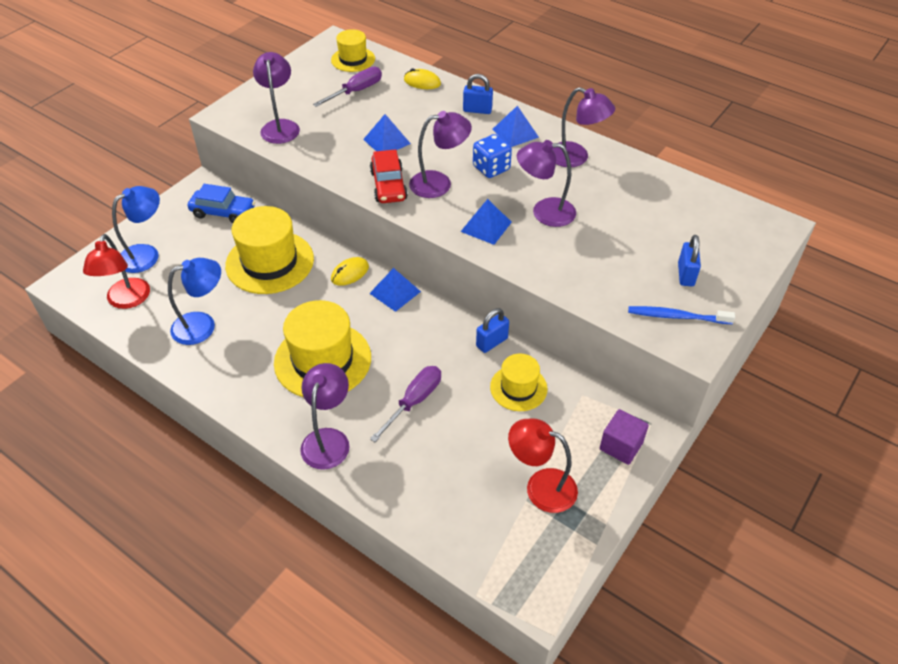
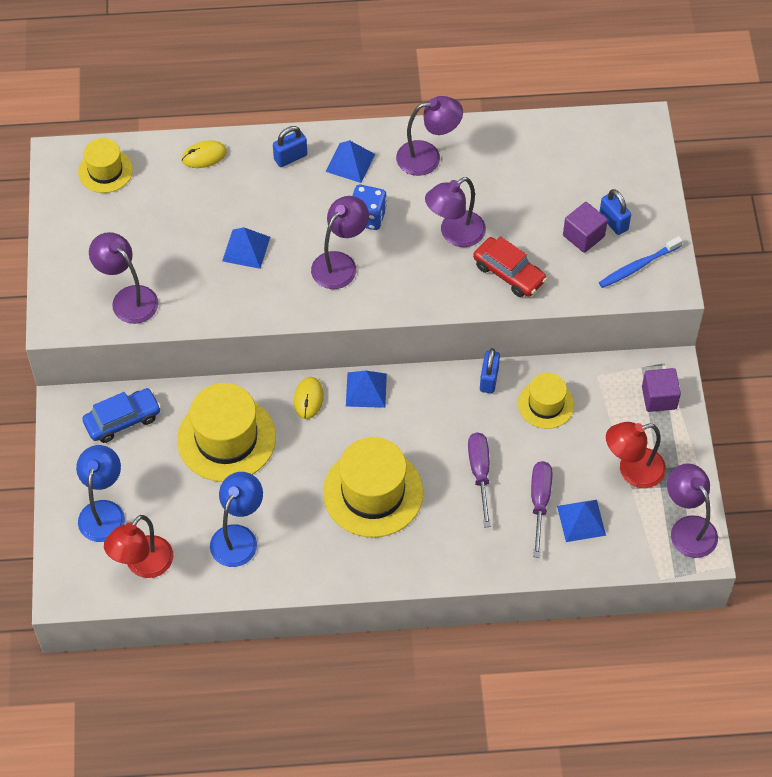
camera: 40 degrees left, 10 degrees up
(126, 301) = (143, 565): red lamp -> red lamp turned 75 degrees clockwise
(328, 439) = (448, 551): purple lamp -> purple lamp (688, 528)
(356, 91) = (153, 209): purple screwdriver -> purple screwdriver (539, 502)
(388, 185) = (299, 295): red car -> red car (509, 273)
(486, 226) = (422, 281): blue pyramid -> blue pyramid (581, 520)
(649, 270) = (583, 236): none -> purple cube

